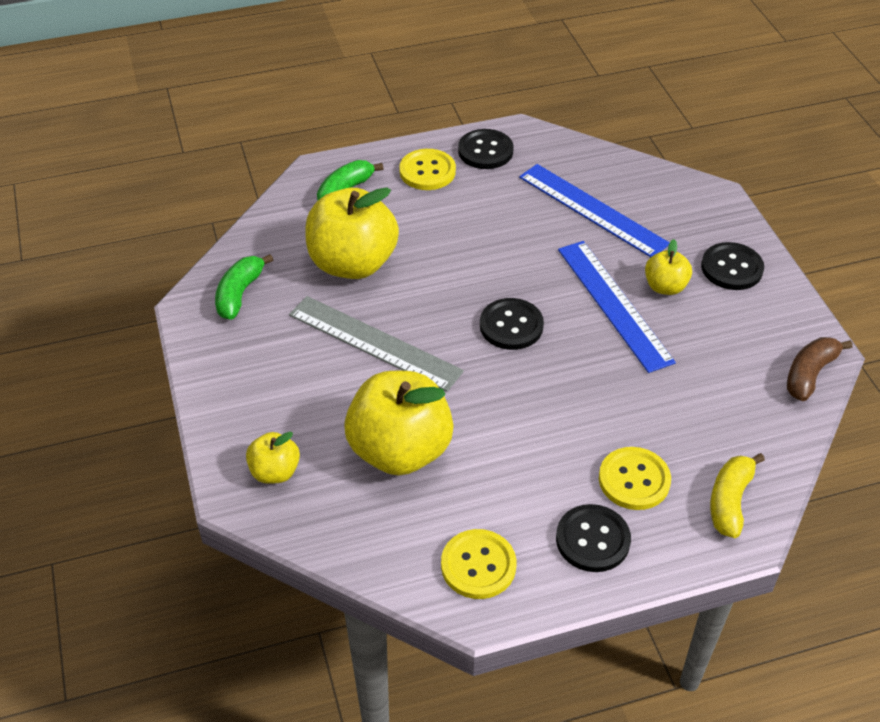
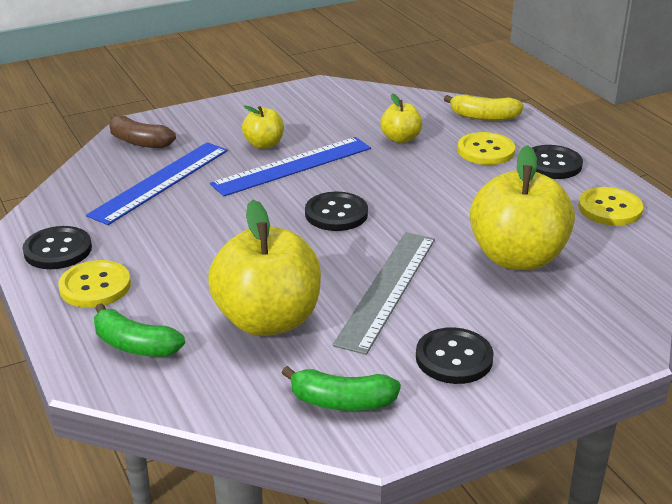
camera: 100 degrees left, 15 degrees down
(275, 472) = (585, 327): yellow apple -> yellow apple (400, 138)
(731, 268) = (234, 118): black button -> black button (454, 358)
(809, 374) = (346, 90): brown banana -> brown banana (139, 142)

